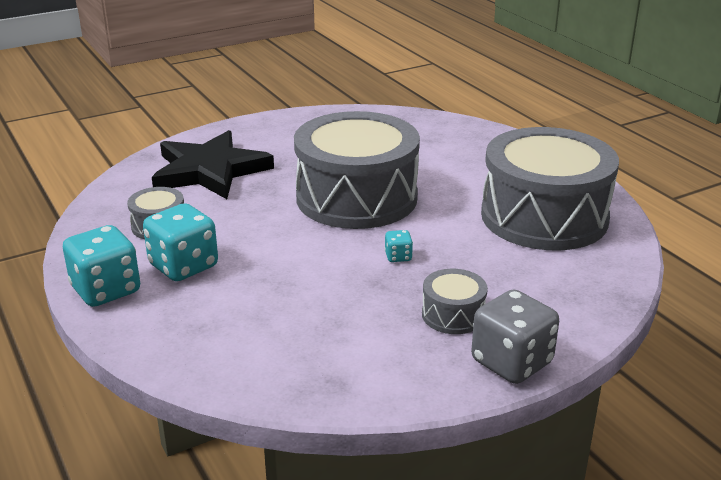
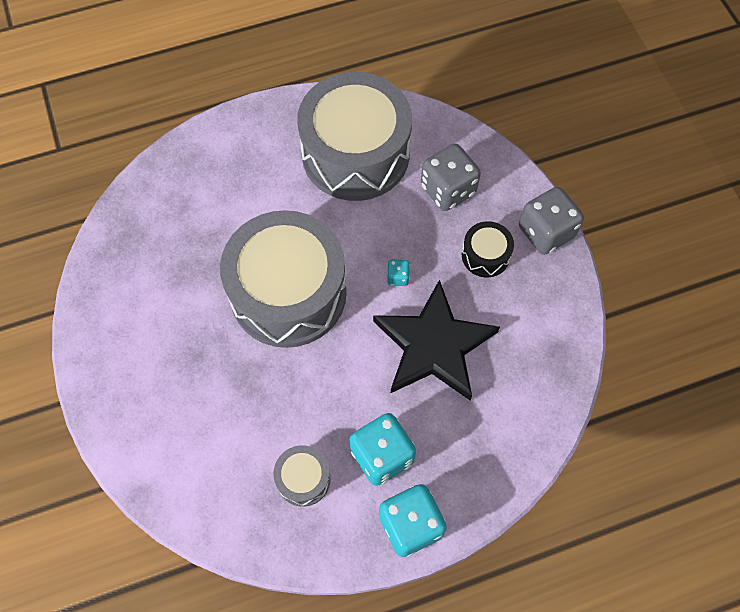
camera: 80 degrees left, 35 degrees up
(210, 170) = (196, 426): black star -> black star (434, 345)
(453, 315) = (485, 255): grey drum -> black drum
(533, 280) = (448, 190): none -> grey dice

